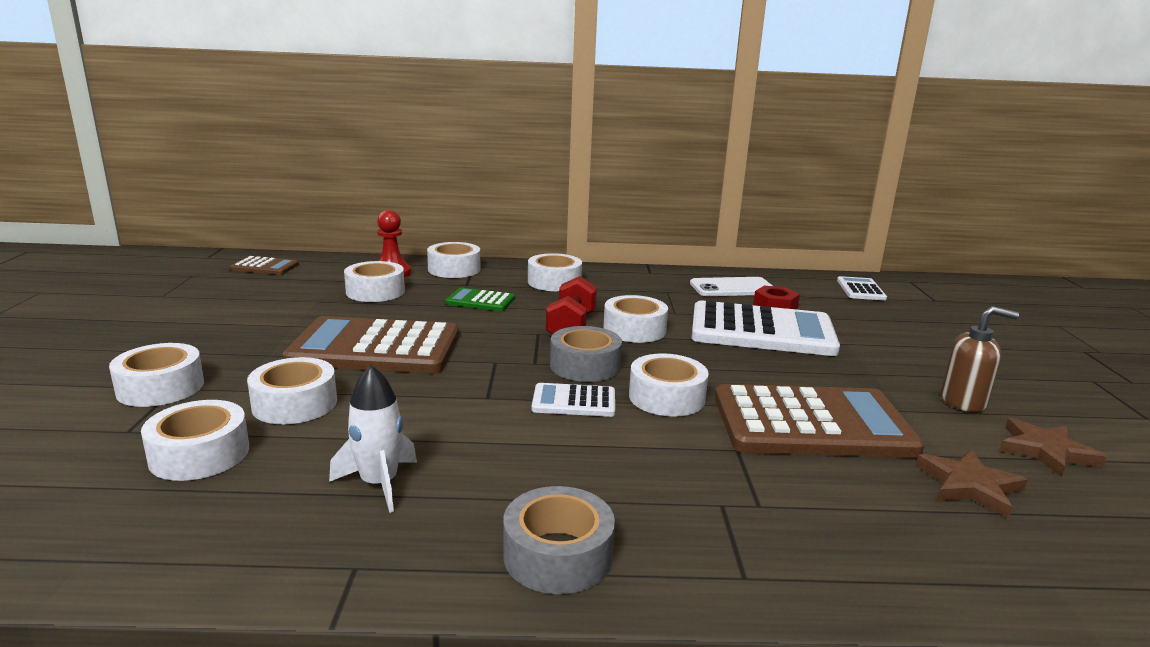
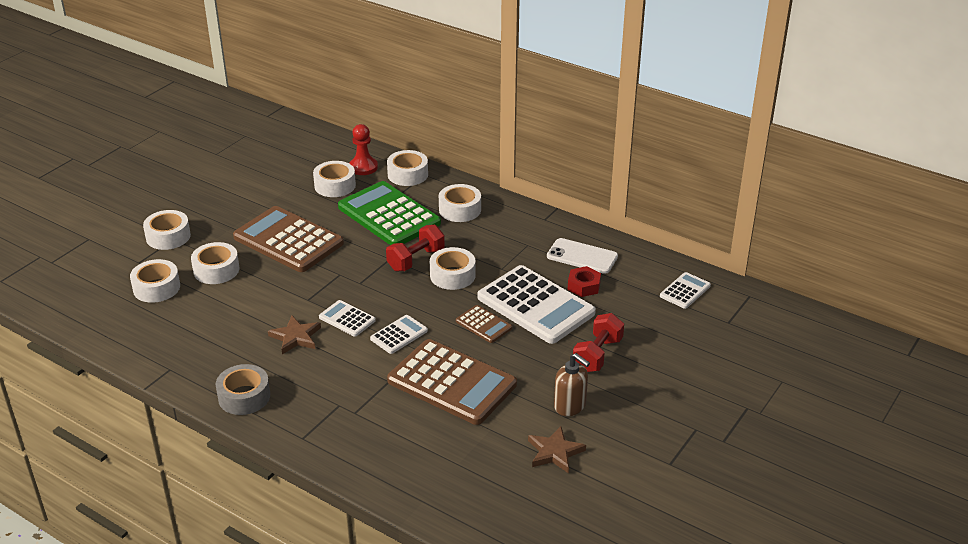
camera: 35 degrees right, 15 degrees up
(265, 267) = (292, 137): brown calculator -> brown calculator (483, 325)
(379, 483) = (211, 333): white rocket -> none
(480, 301) = (389, 215): green calculator -> green calculator, size x2.12
(585, 365) = (384, 295): grey tape -> none
(666, 397) = (399, 335): white tape -> white calculator
(893, 351) = (597, 355): none -> red dumbbell
(969, 486) = (472, 449): brown star -> brown star (296, 337)

